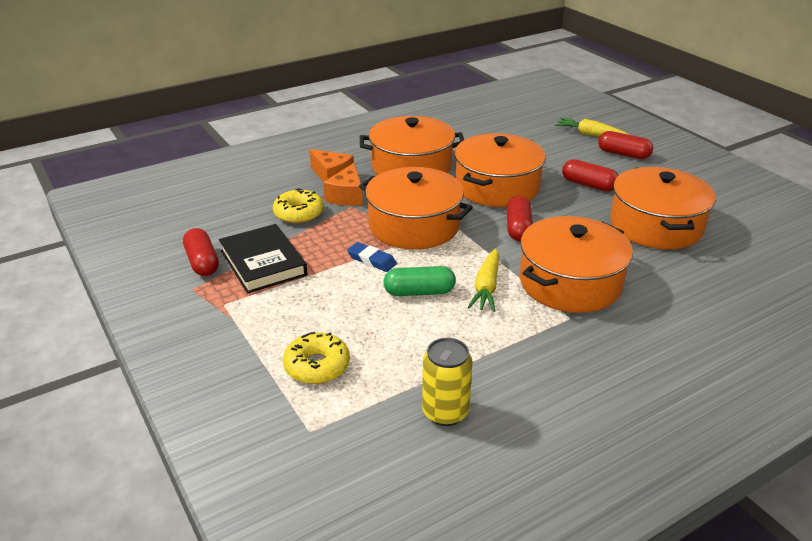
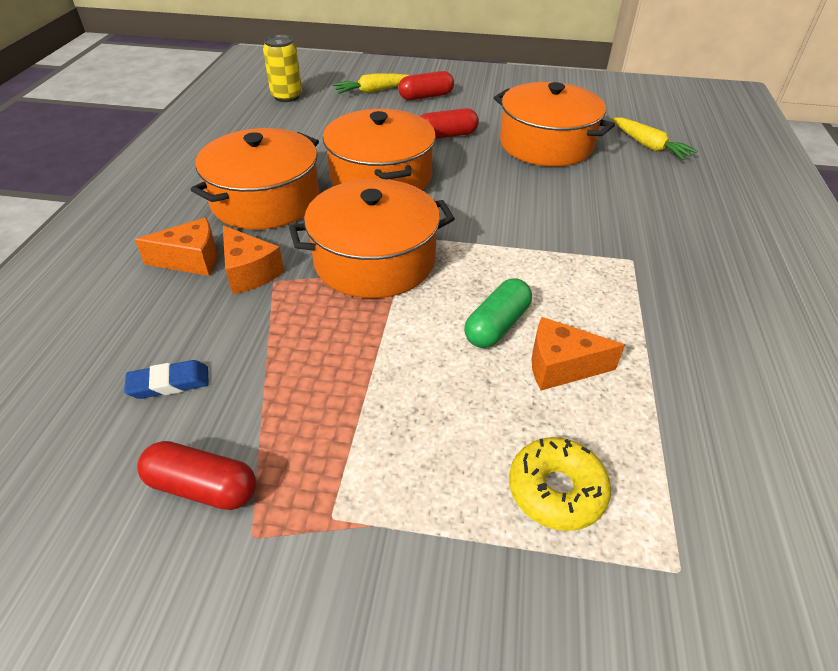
camera: 50 degrees left, 10 degrees up
(263, 263) = (287, 421): black book -> none
(299, 213) = (226, 329): yellow donut -> none
(372, 260) = (399, 325): blue eraser -> blue eraser (169, 383)
(416, 330) = (561, 366): none -> orange cheese
(445, 412) = (718, 426): yellow can -> yellow can (287, 96)
(486, 287) = (536, 278): yellow carrot -> yellow carrot (648, 146)
(518, 228) = (463, 205): red capsule -> none
(570, 283) = (580, 229): orange pot -> none

